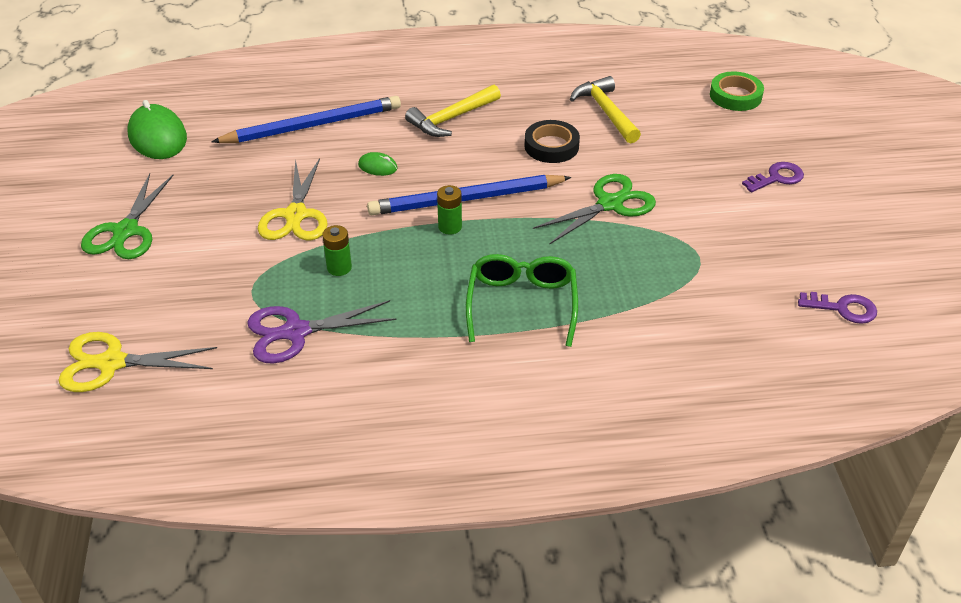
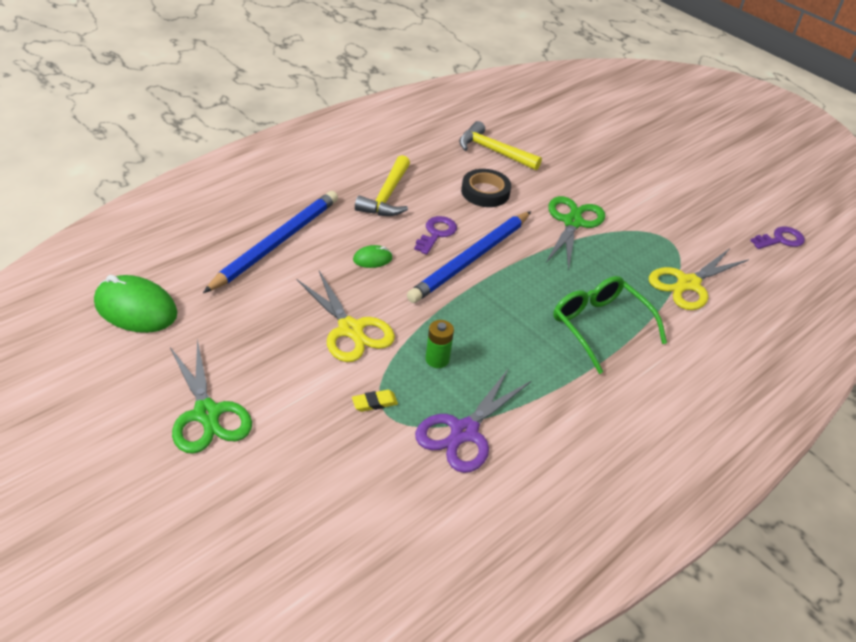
camera: 40 degrees left, 0 degrees up
(111, 363) = (336, 546): yellow scissors -> yellow scissors (688, 284)
(251, 278) = (374, 403): none -> yellow eraser
(450, 227) = (483, 287): green battery -> none
(735, 96) = (564, 111): green tape -> none
(777, 178) = (651, 162): purple key -> purple key (436, 233)

